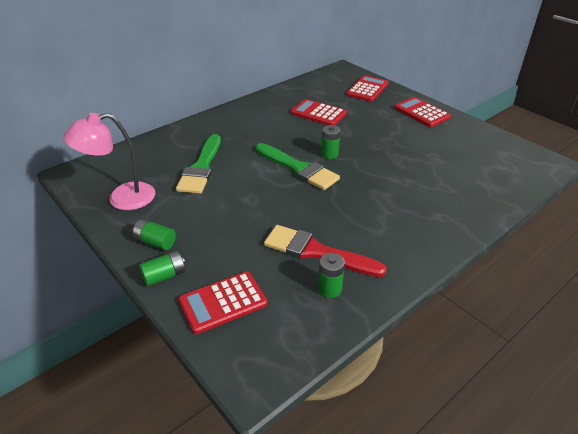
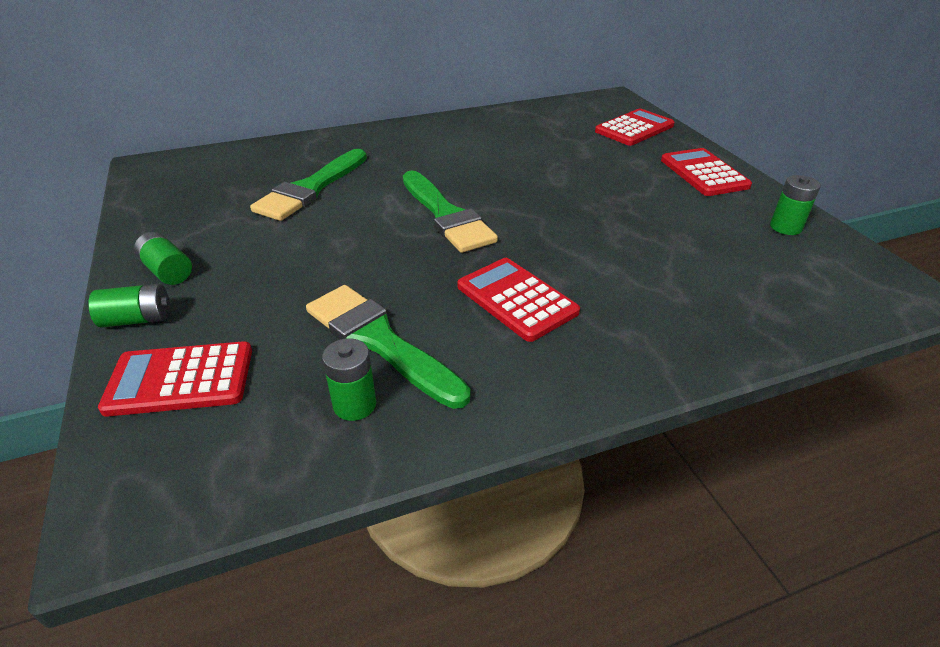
camera: 20 degrees right, 0 degrees up
(121, 198) = (177, 207): pink lamp -> none
(317, 252) = (380, 341): red brush -> green brush
(318, 113) = (533, 148): red calculator -> red calculator (516, 299)
(329, 154) = (509, 205): green battery -> green battery (785, 227)

